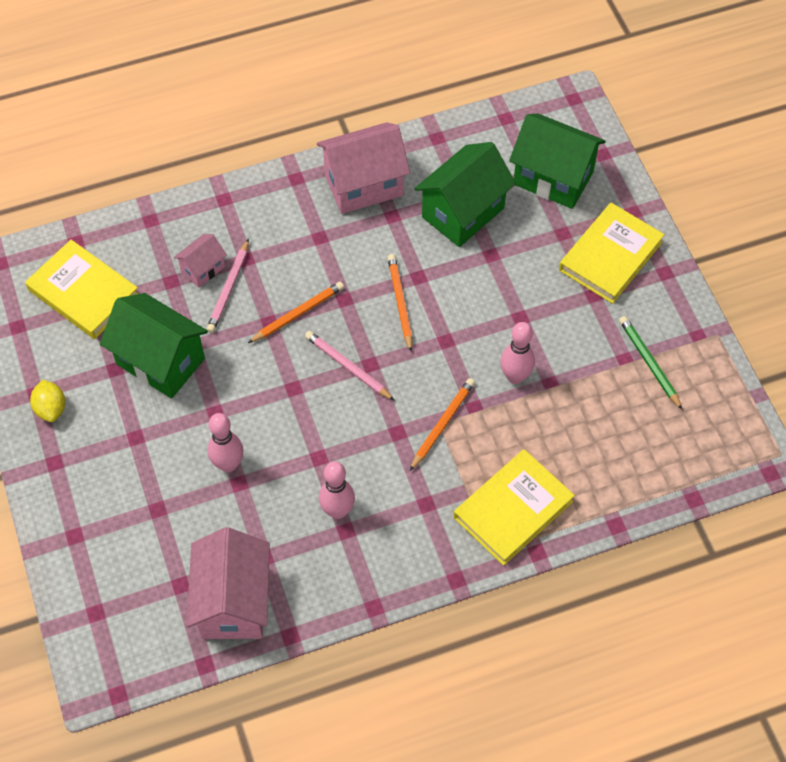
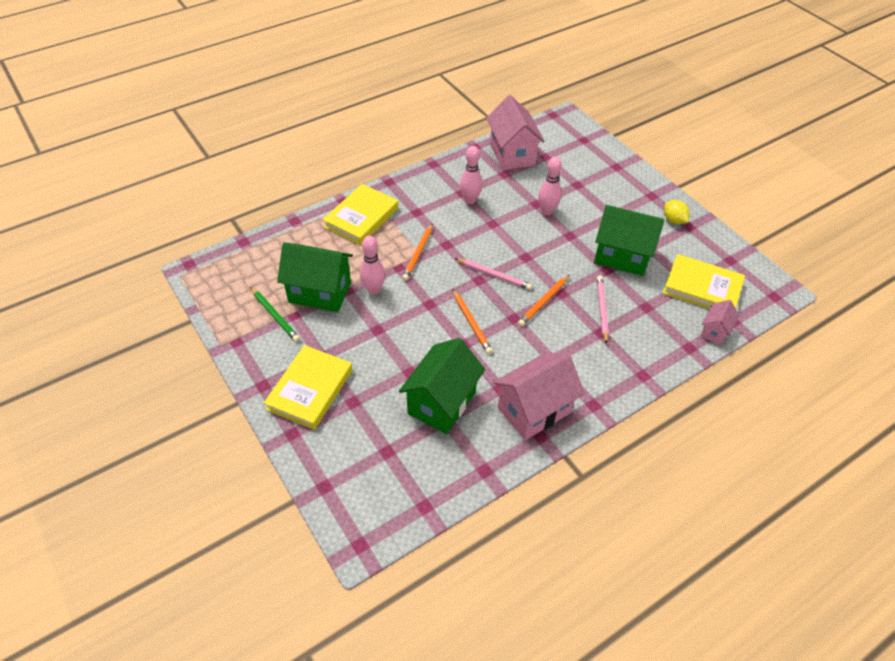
camera: 165 degrees right, 10 degrees down
(203, 269) = (628, 319): pink house -> pink house (714, 331)
(553, 178) = (368, 451): green house -> green house (320, 292)

